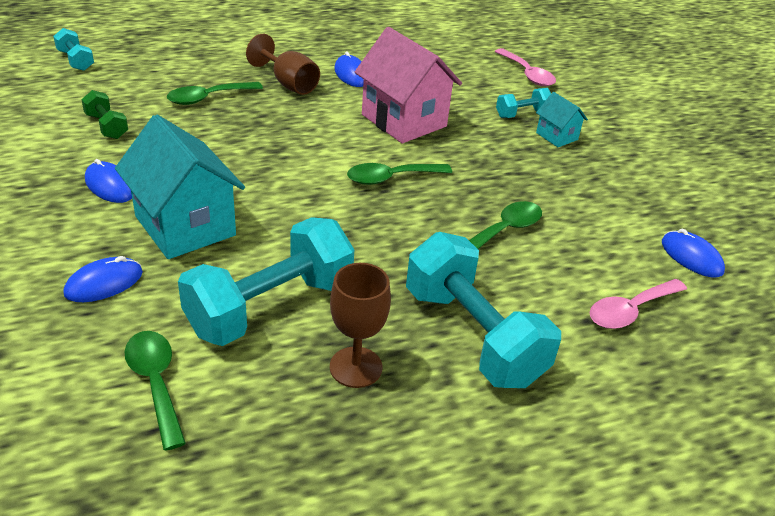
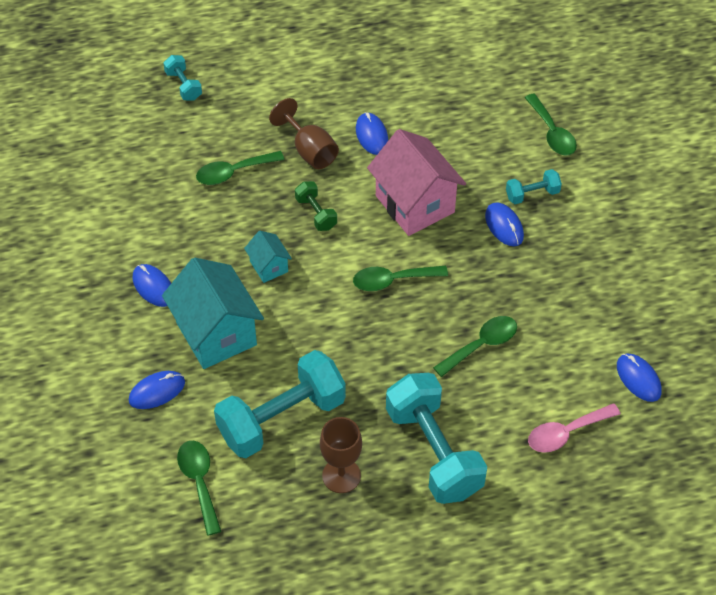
camera: 10 degrees right, 15 degrees up
(75, 60) = (109, 118): turquoise dumbbell -> turquoise dumbbell (183, 85)
(106, 126) = (145, 212): green dumbbell -> green dumbbell (316, 213)
(501, 136) = (504, 226): none -> blue mouse
(527, 74) = (552, 133): pink spoon -> green spoon
(556, 136) = (559, 226): turquoise house -> turquoise house (269, 266)

